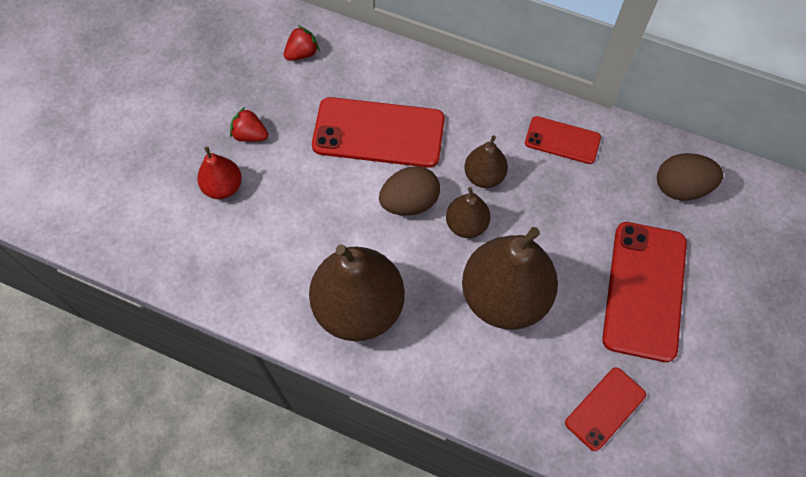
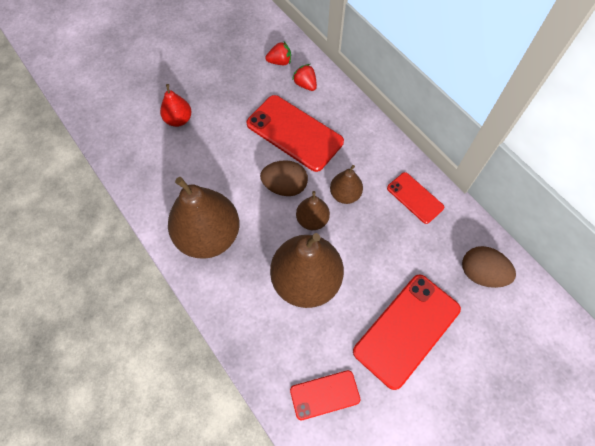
camera: 30 degrees right, 0 degrees up
(250, 135) = (215, 96): red strawberry -> red strawberry (305, 84)

